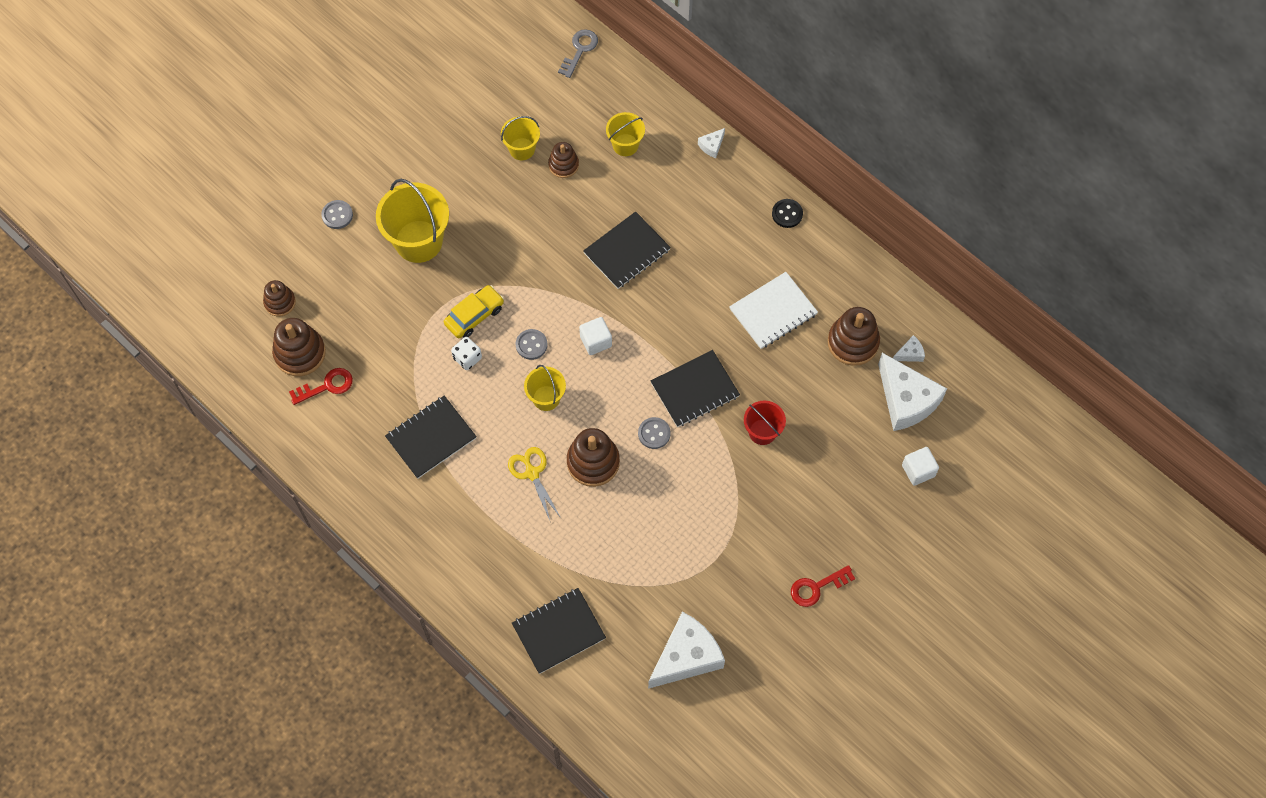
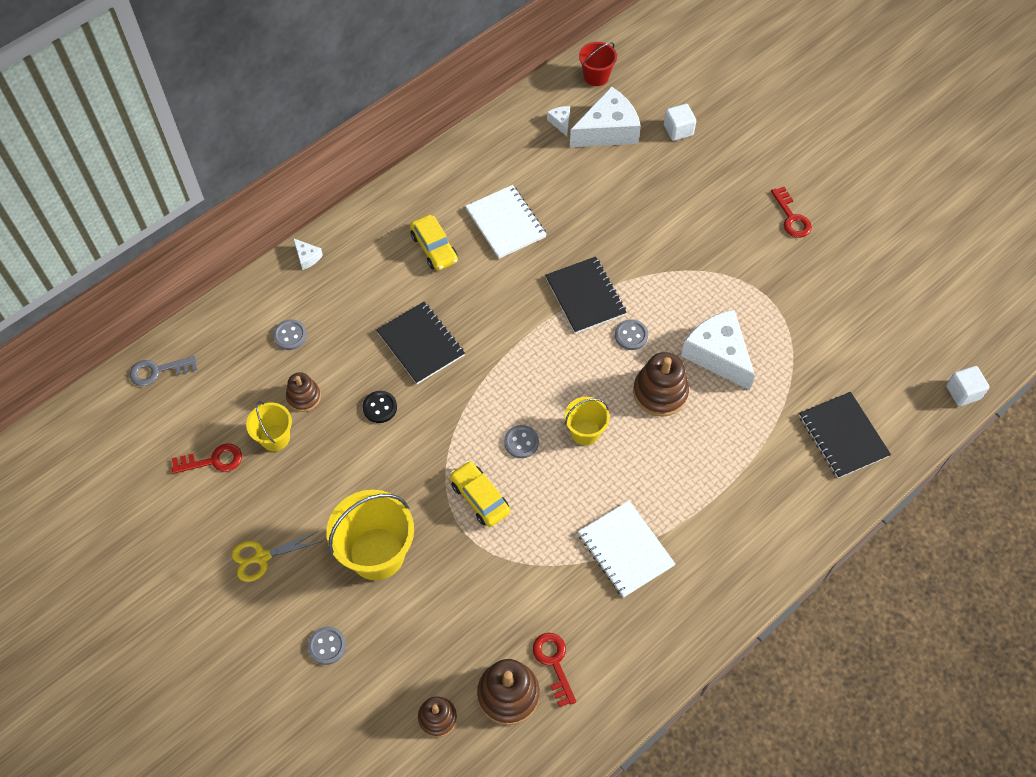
camera: 85 degrees left, 5 degrees down
(431, 438) = (625, 550): black notebook -> white notebook
(467, 358) = (531, 507): white dice -> none
(497, 106) = (213, 460): none -> red key
(532, 473) = (670, 450): yellow scissors -> yellow scissors (262, 557)
(580, 50) = (158, 371): grey key -> grey key turned 45 degrees counterclockwise
(596, 341) = (523, 380): white cube -> white cube (963, 392)
(625, 145) = (290, 335): yellow bucket -> grey button
(686, 656) = (863, 327): white cheese -> white cheese (718, 354)
(735, 251) = (434, 248): none -> yellow car
(762, 432) = (634, 244): red bucket -> red bucket (596, 76)
(787, 214) = (398, 201): black button -> black button (380, 407)
(853, 342) = (545, 163): brown stacking toy -> none

